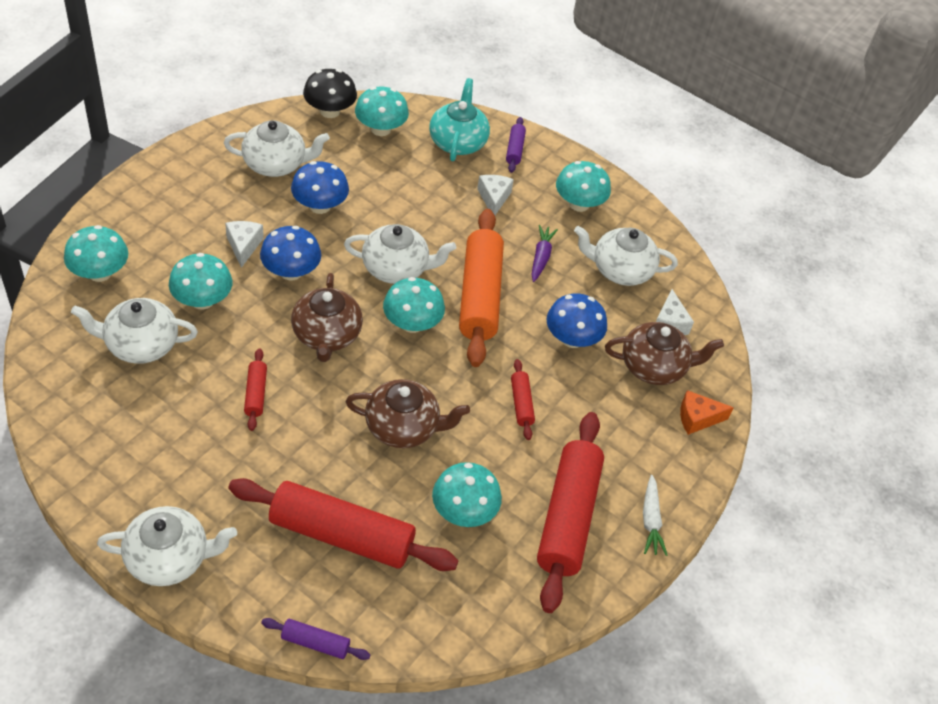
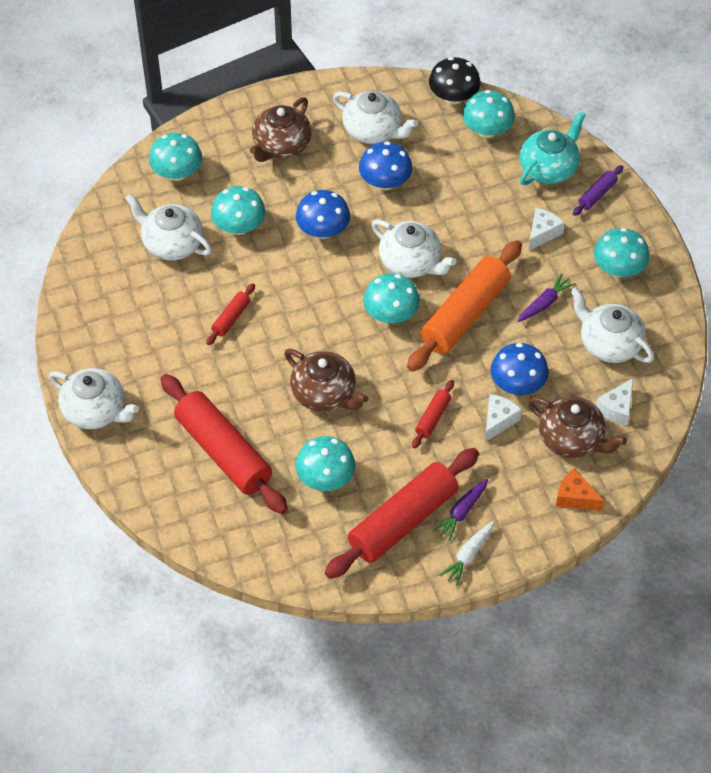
camera: 40 degrees right, 5 degrees up
(244, 246) = (300, 193): white cheese -> white cheese (498, 421)
(315, 643) = (155, 516): purple rolling pin -> none
(326, 335) = (315, 295): brown teapot -> brown teapot (281, 146)
(613, 481) = (462, 512): none -> purple carrot

